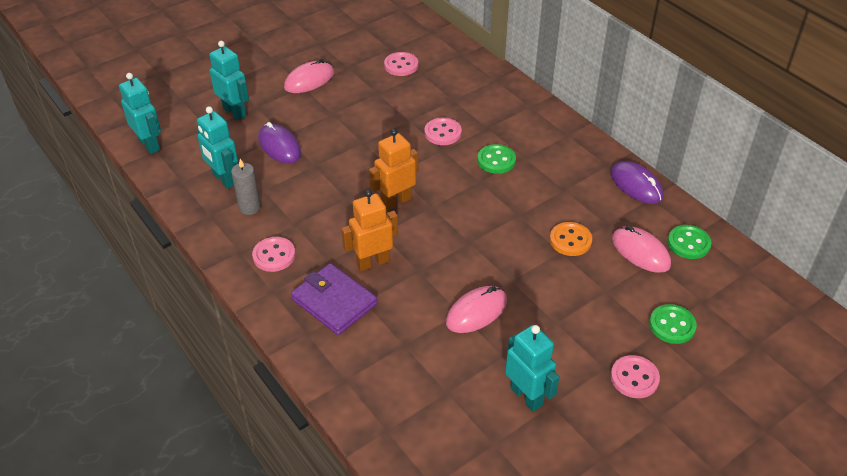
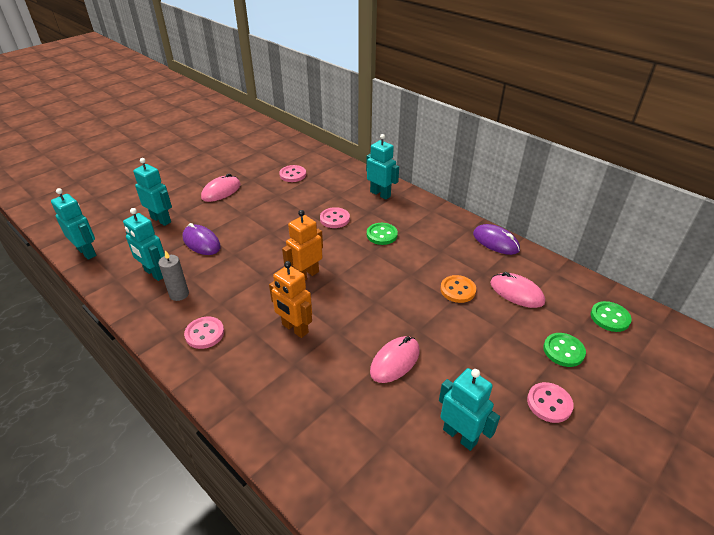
camera: 10 degrees left, 5 degrees down
(334, 302) = (265, 369): purple wallet -> none
(372, 262) = (295, 329): orange robot -> orange robot turned 105 degrees counterclockwise
(507, 104) = (380, 194): none -> turquoise robot
(688, 243) = (551, 281): green button -> green button (610, 317)

